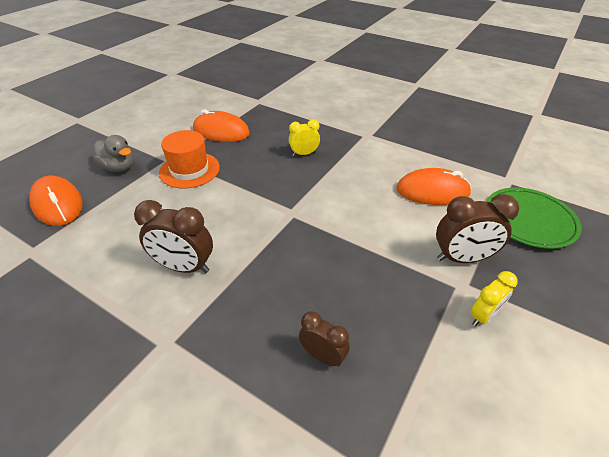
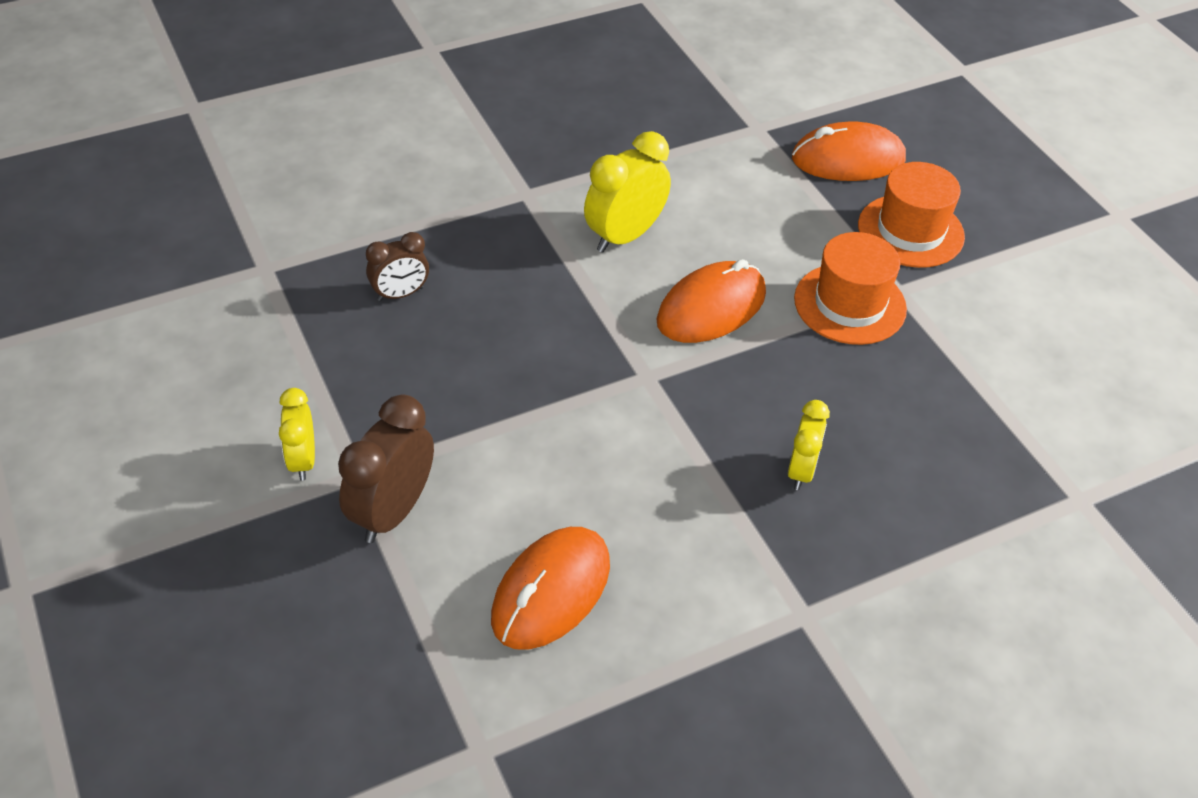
camera: 120 degrees right, 5 degrees up
(119, 167) = (910, 231): grey duck -> orange hat
(184, 267) = (625, 236): brown clock -> yellow clock
(221, 131) = (963, 386): orange mouse -> orange mouse (711, 308)
(529, 220) = (372, 676): green plate -> none

